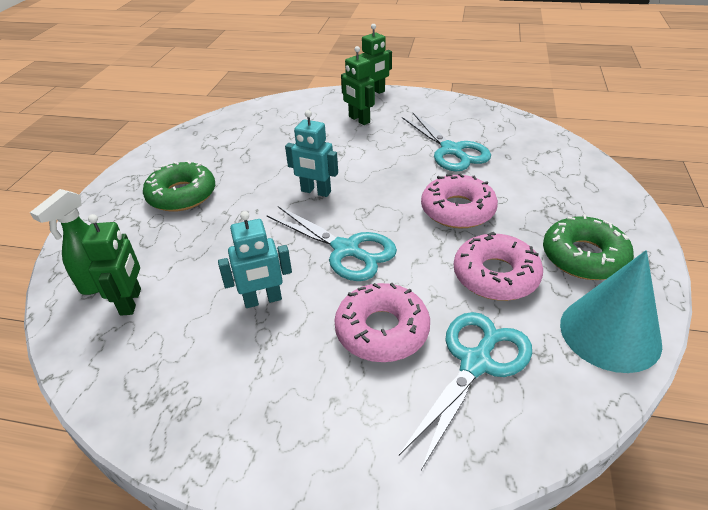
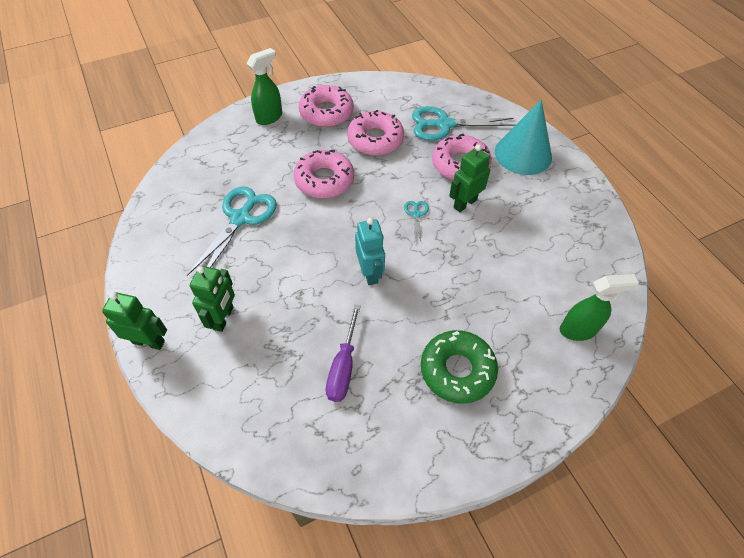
camera: 130 degrees left, 15 degrees up
(131, 302) = (568, 293): green robot -> green robot (464, 203)
(258, 150) = (343, 366): none -> purple screwdriver
(263, 300) = (495, 227): turquoise robot -> none
(346, 250) = (416, 214): turquoise scissors -> turquoise scissors, size x0.46
(584, 257) = (326, 112): green donut -> pink donut
(601, 210) = (269, 117): none -> green spray bottle
(610, 333) = (380, 91): turquoise cone -> turquoise cone (523, 154)

